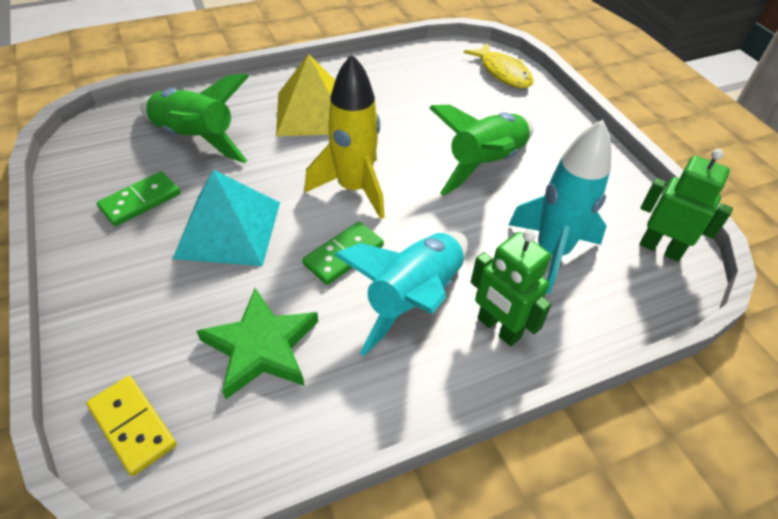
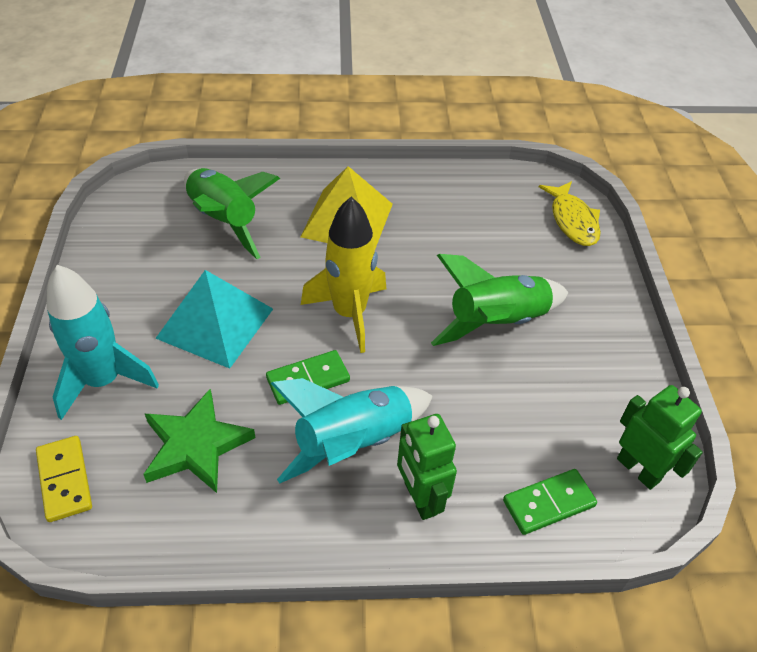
camera: 20 degrees right, 0 degrees up
(140, 201) = (150, 273): green domino -> green domino (548, 503)
(551, 252) = (516, 438): turquoise rocket -> turquoise rocket (103, 381)

